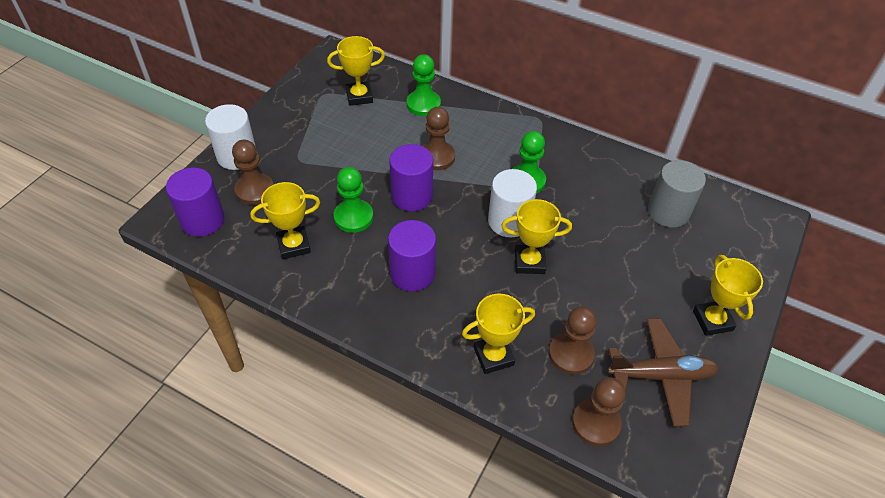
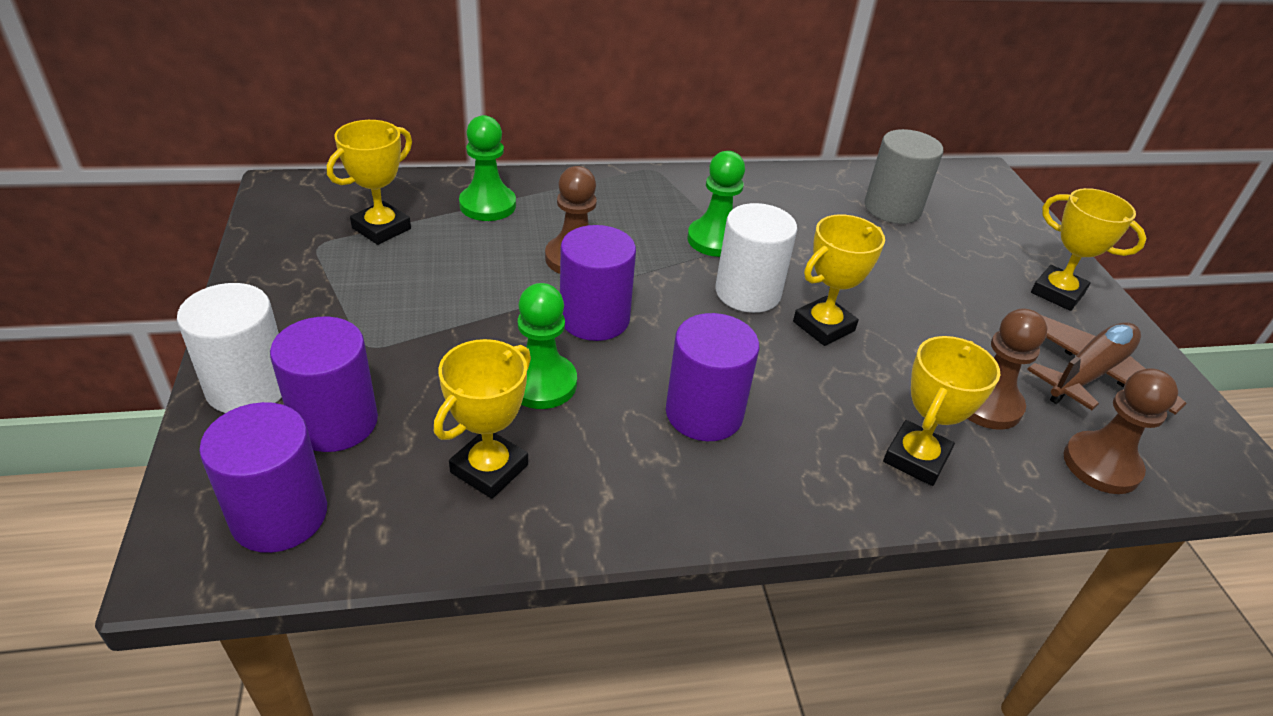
camera: 40 degrees left, 10 degrees down
(255, 190) = (335, 422): brown pawn -> purple cylinder

